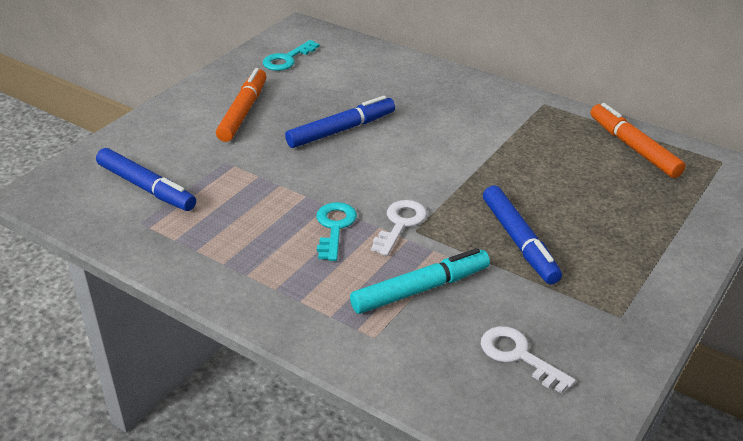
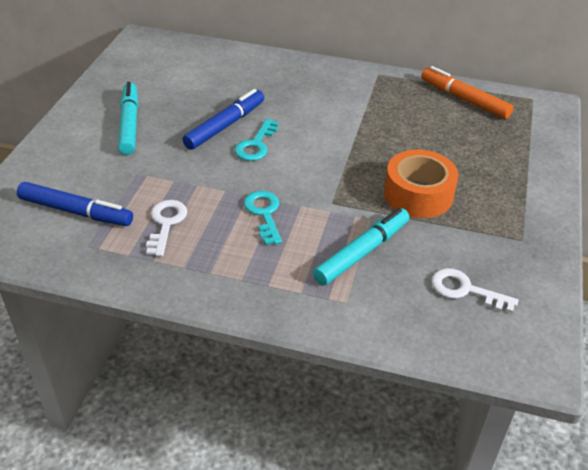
camera: 20 degrees left, 5 degrees up
(243, 112) = (129, 124): orange marker -> turquoise marker
(287, 59) = (144, 69): turquoise key -> turquoise key (256, 145)
(400, 224) = (317, 199): white key -> white key (166, 223)
(519, 241) = (418, 194): blue marker -> orange tape

